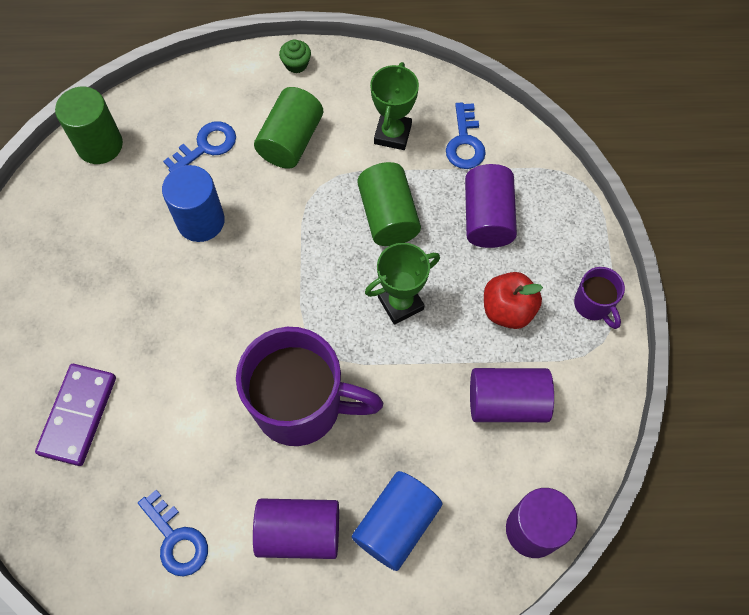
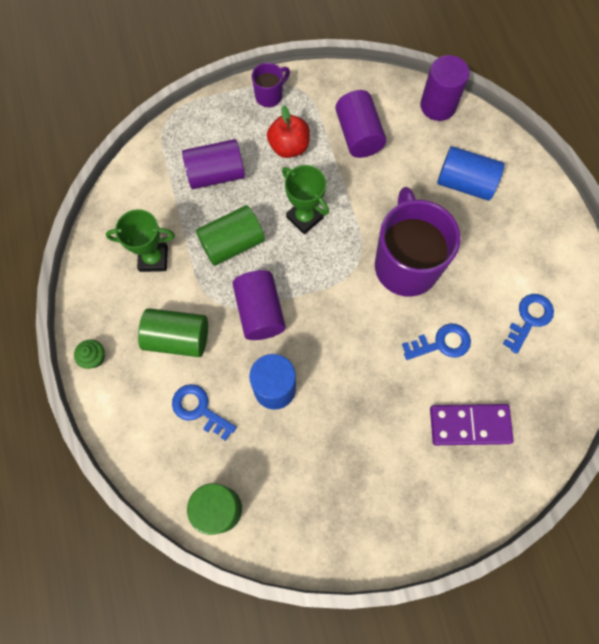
camera: 105 degrees left, 5 degrees up
(299, 532) = (493, 241): purple cylinder -> purple cylinder (260, 312)
(465, 142) = (150, 203): blue key -> blue key (441, 343)

